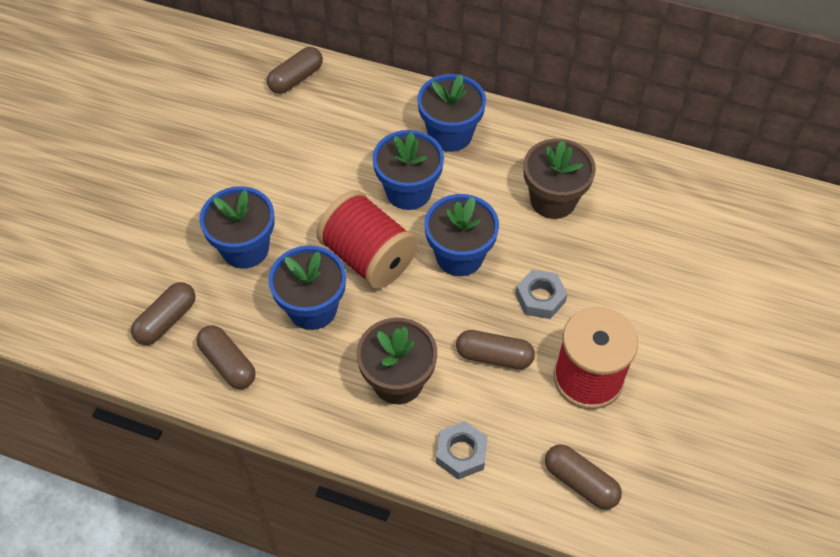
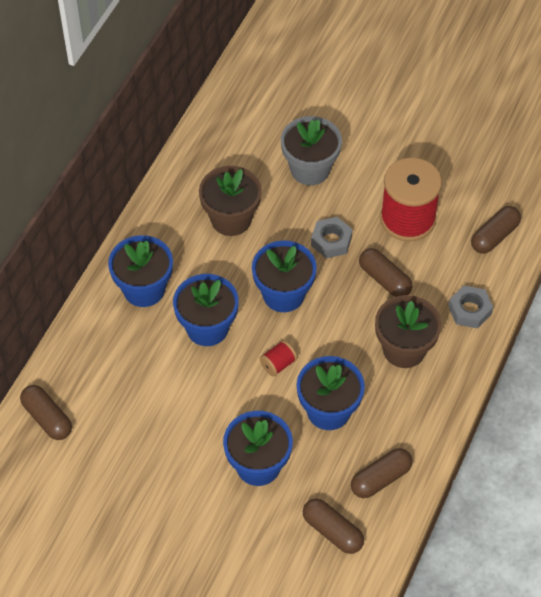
camera: 85 degrees left, 0 degrees up
(368, 257) = (278, 364): red spool -> red spool, size x0.42
(494, 356) = (384, 279): brown capsule -> brown capsule turned 60 degrees counterclockwise
(640, 270) = (310, 169): none -> grey flower pot

